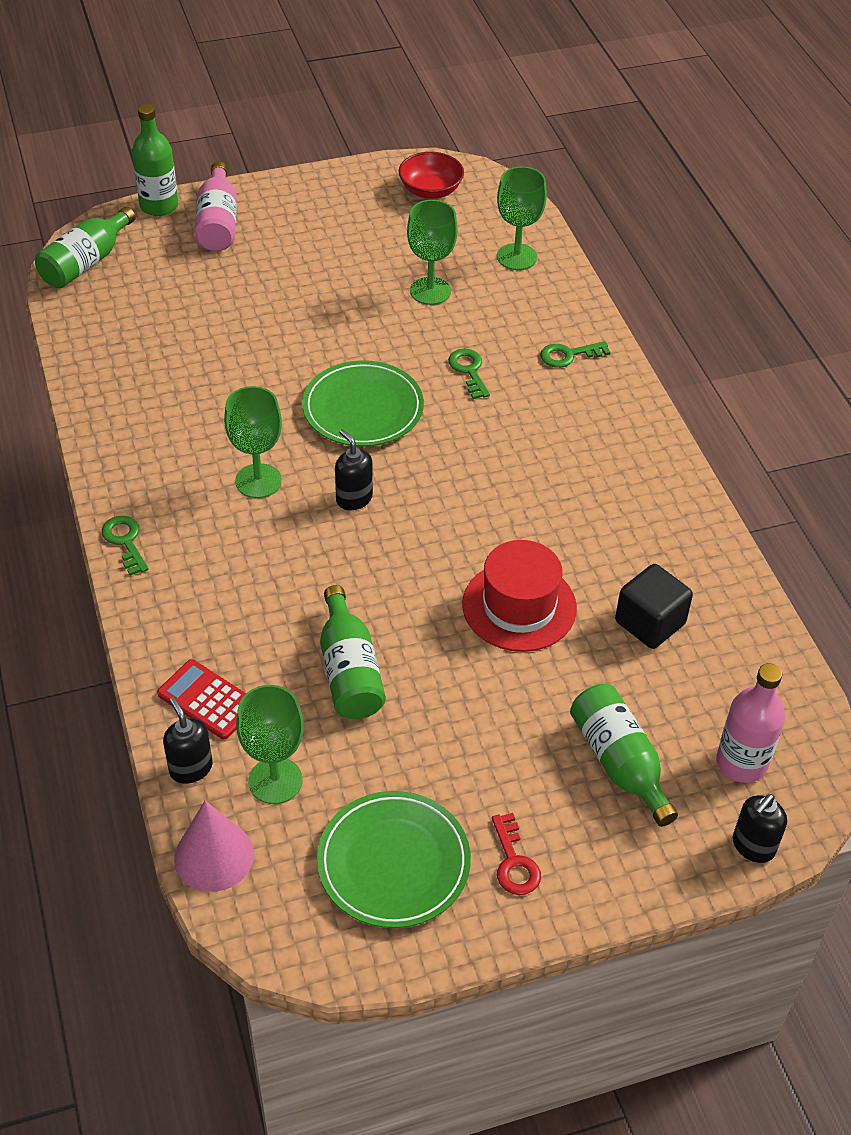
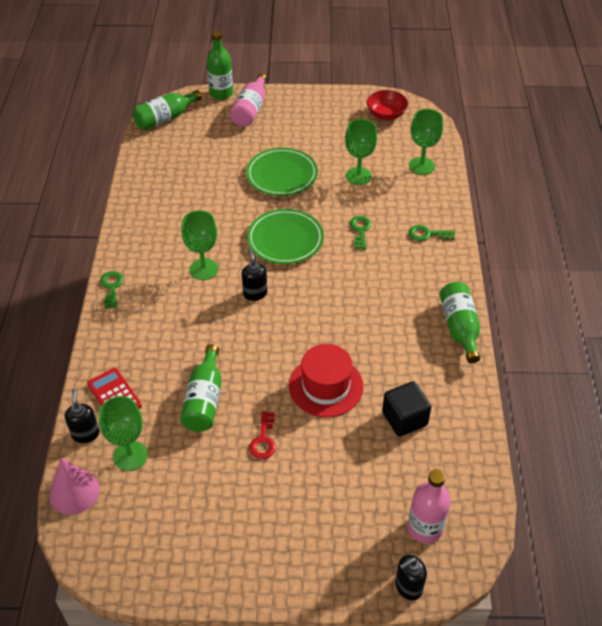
camera: 20 degrees right, 0 degrees up
(393, 863) = (176, 528): green plate -> green plate (282, 175)
(514, 862) = (249, 550): red key -> red key (263, 440)
(619, 762) = (344, 504): green bottle -> green bottle (459, 327)

